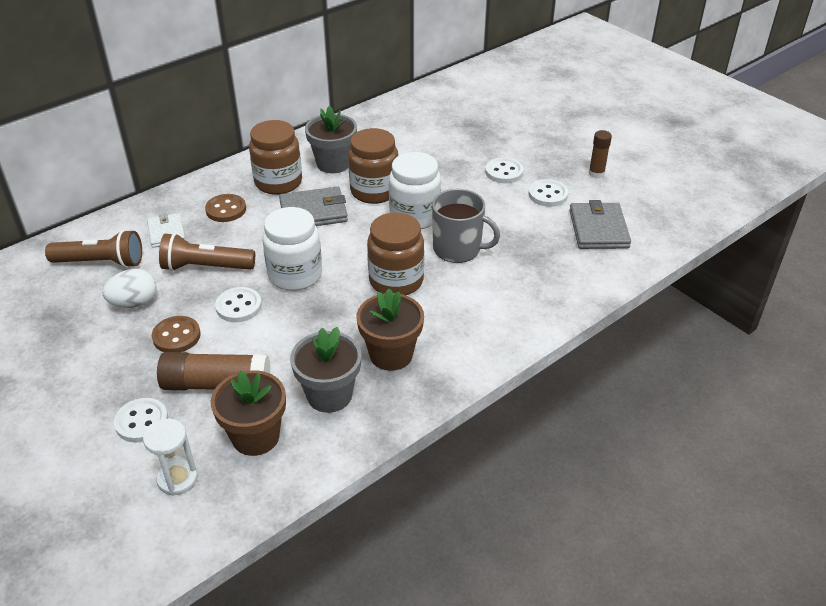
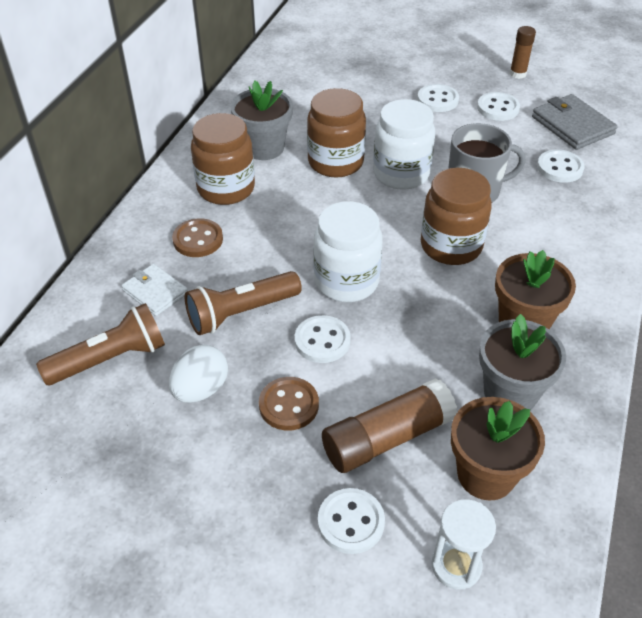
camera: 30 degrees left, 5 degrees up
(313, 212) = (296, 206): grey wallet -> none
(548, 257) = (559, 168): none -> white button

